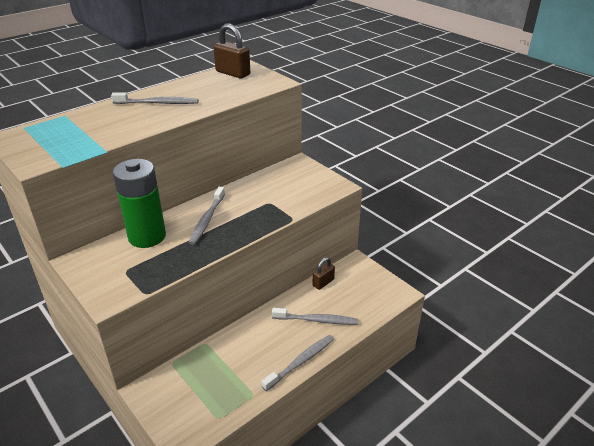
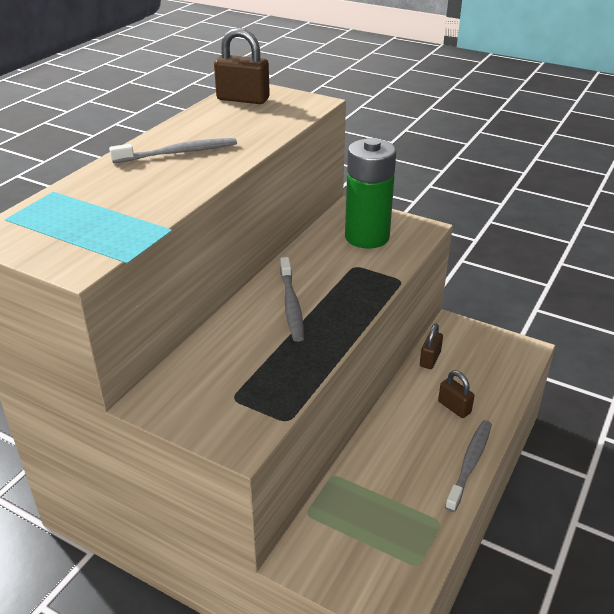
camera: 20 degrees left, 0 degrees up
(147, 236) = (226, 345): green battery -> green battery (367, 237)
(317, 320) = (454, 407): grey toothbrush -> brown padlock

